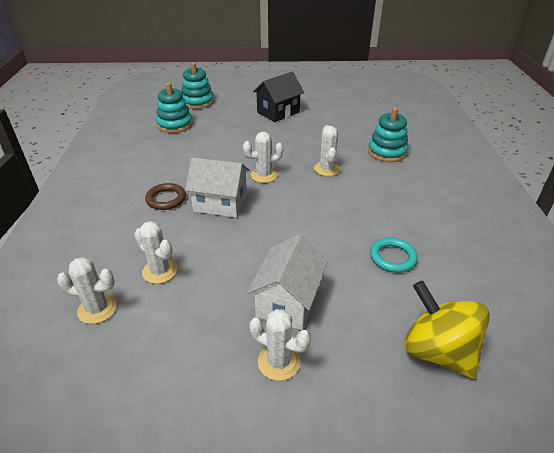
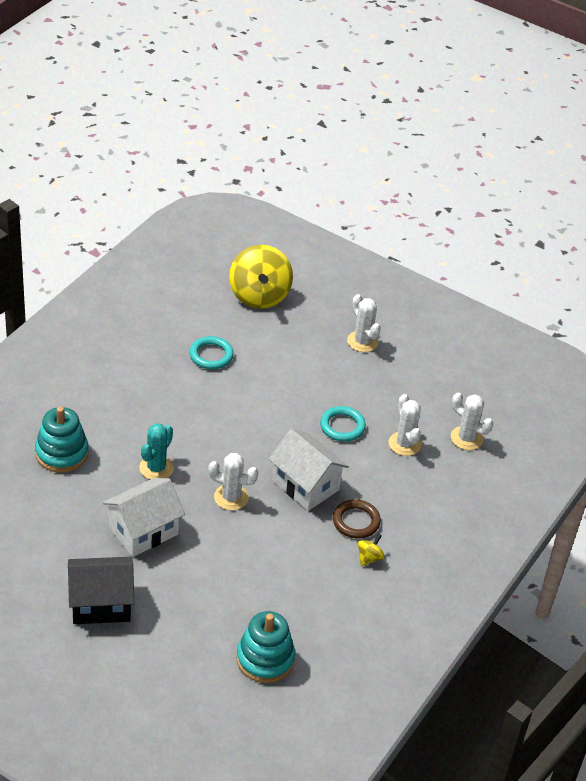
camera: 150 degrees left, 5 degrees up
(142, 184) = (369, 558): none -> yellow spinning top
(197, 102) = (191, 705): turquoise stacking toy -> none
(227, 257) = (342, 426): none -> turquoise ring
(288, 302) = (324, 369): white house -> white house (143, 531)
(326, 169) = (156, 468): white cactus -> turquoise cactus

